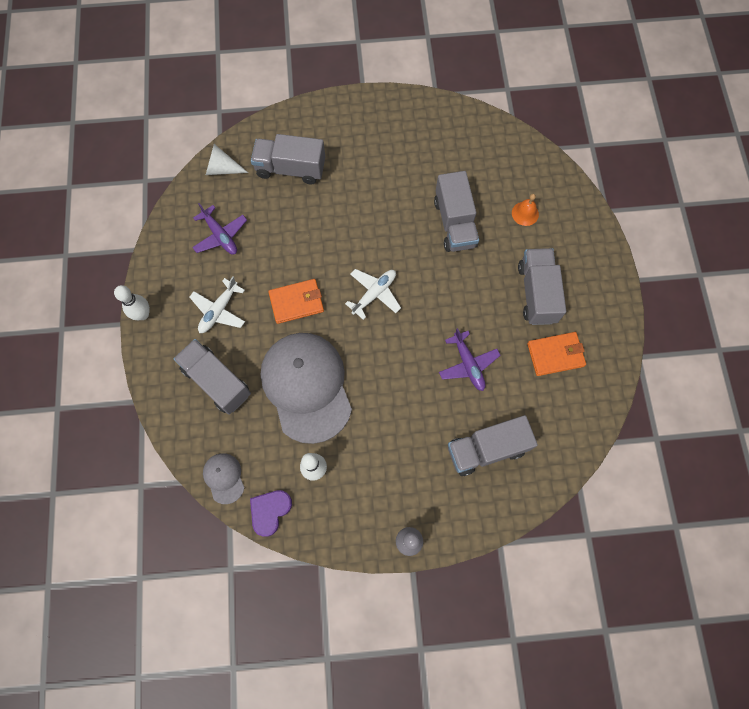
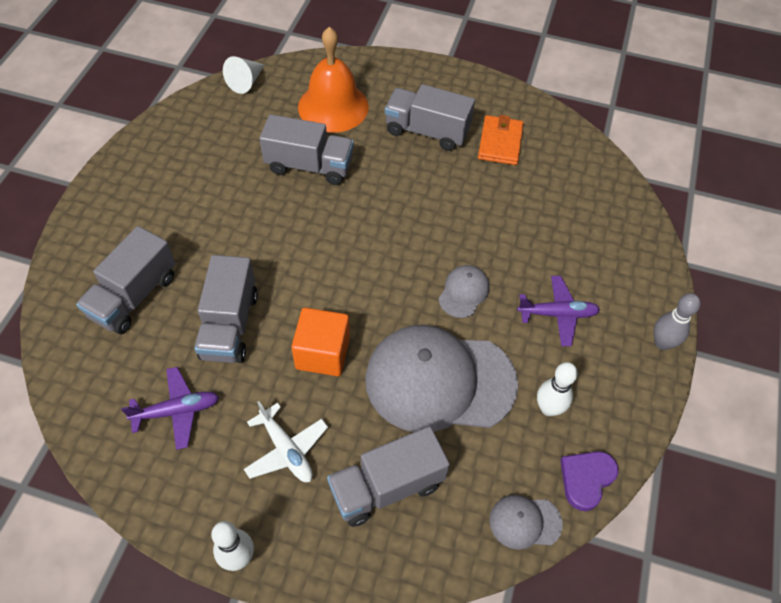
camera: 70 degrees left, 15 degrees down
(222, 169) = (77, 376): white cone -> white cone (246, 82)
(270, 511) = (586, 479): purple heart -> purple heart turned 75 degrees clockwise
(296, 302) = (322, 353): orange wallet -> orange cube
(374, 294) = (354, 269): white plane -> none
(389, 377) = (464, 292): none -> grey cap
(468, 364) = (479, 215): purple plane -> purple plane (557, 314)
(486, 449) = (580, 235): grey truck -> grey truck (229, 325)
(525, 213) = (333, 106): orange bell -> orange bell, size x2.28

